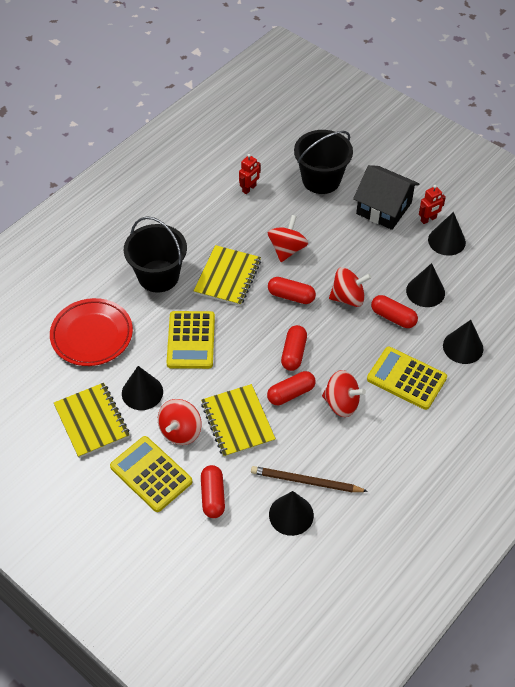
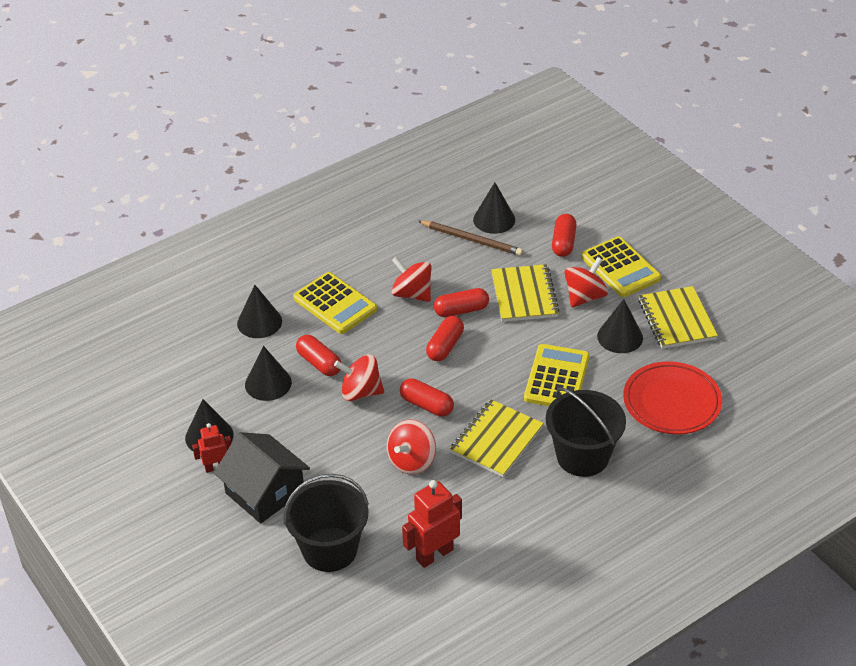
camera: 165 degrees left, 10 degrees down
(249, 189) = (434, 554): red robot -> red robot, size x1.66

